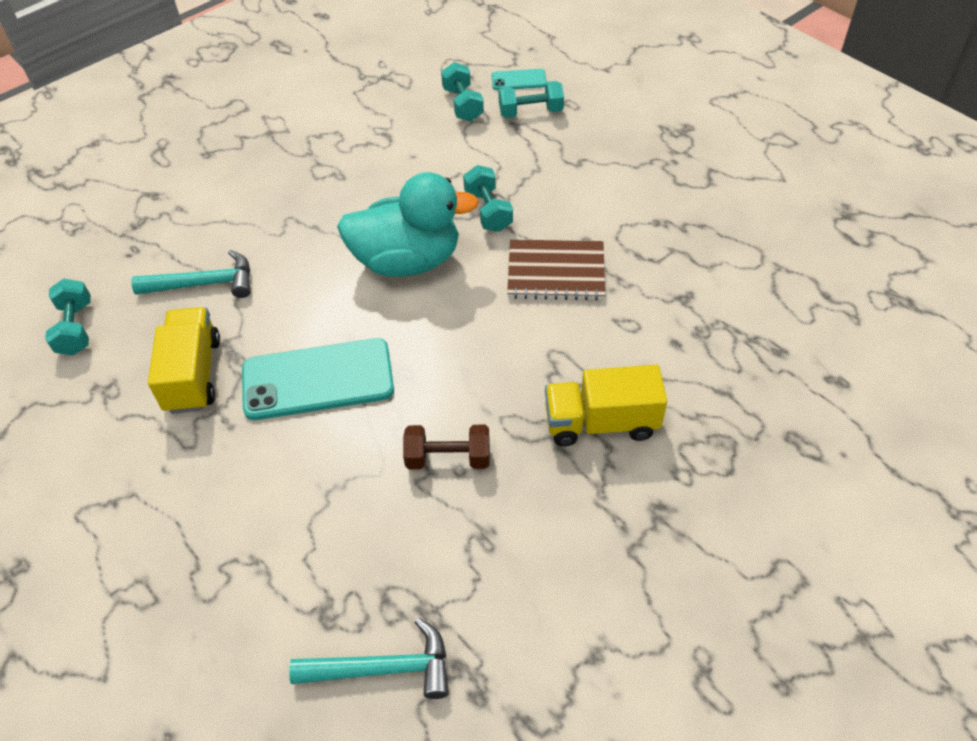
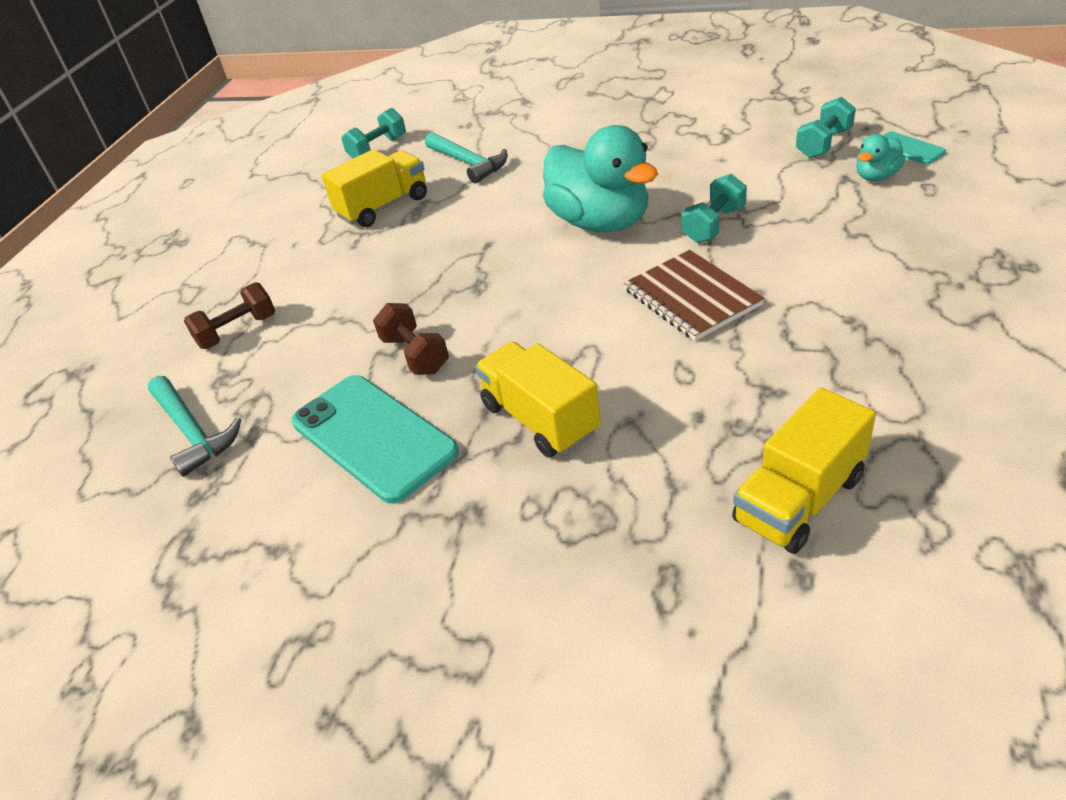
camera: 60 degrees right, 10 degrees down
(262, 575) = (237, 331): none -> brown dumbbell
(318, 379) = (431, 254): turquoise phone -> turquoise phone (373, 437)
(530, 112) = (876, 176): turquoise dumbbell -> turquoise duck
(783, 345) = (799, 499): none -> yellow truck

